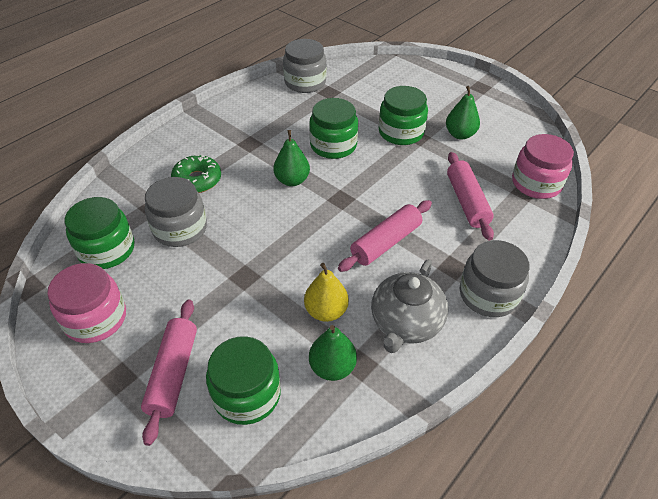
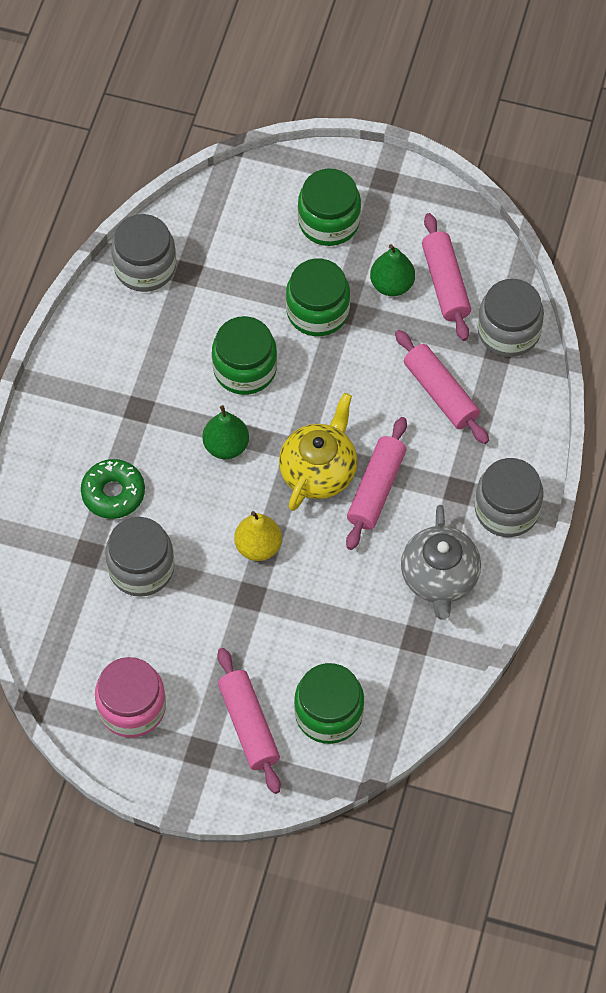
camera: 25 degrees left, 15 degrees up
(107, 250) = (80, 628): green jar -> green jar (329, 221)
(326, 311) = (356, 598): yellow pear -> yellow pear (258, 546)
(332, 367) = (392, 653): green pear -> none
(348, 216) = (319, 471): none -> yellow teapot
(499, 145) = (445, 283): none -> pink rolling pin
(536, 183) = (508, 331): pink jar -> grey jar

